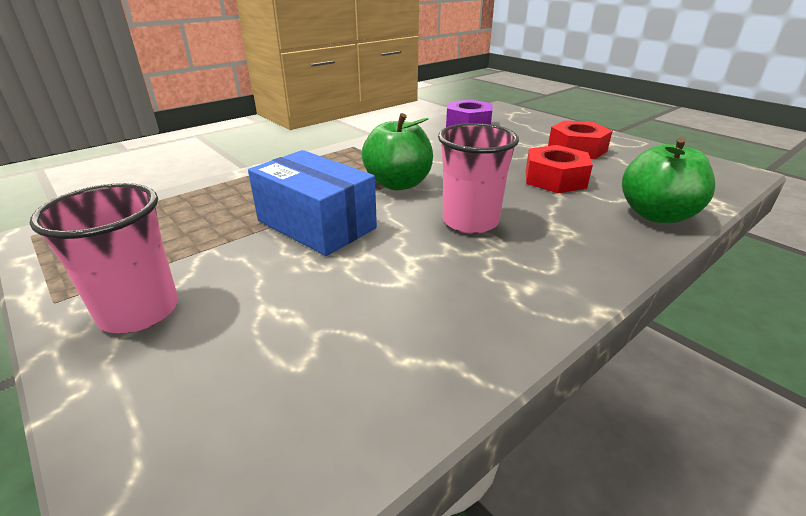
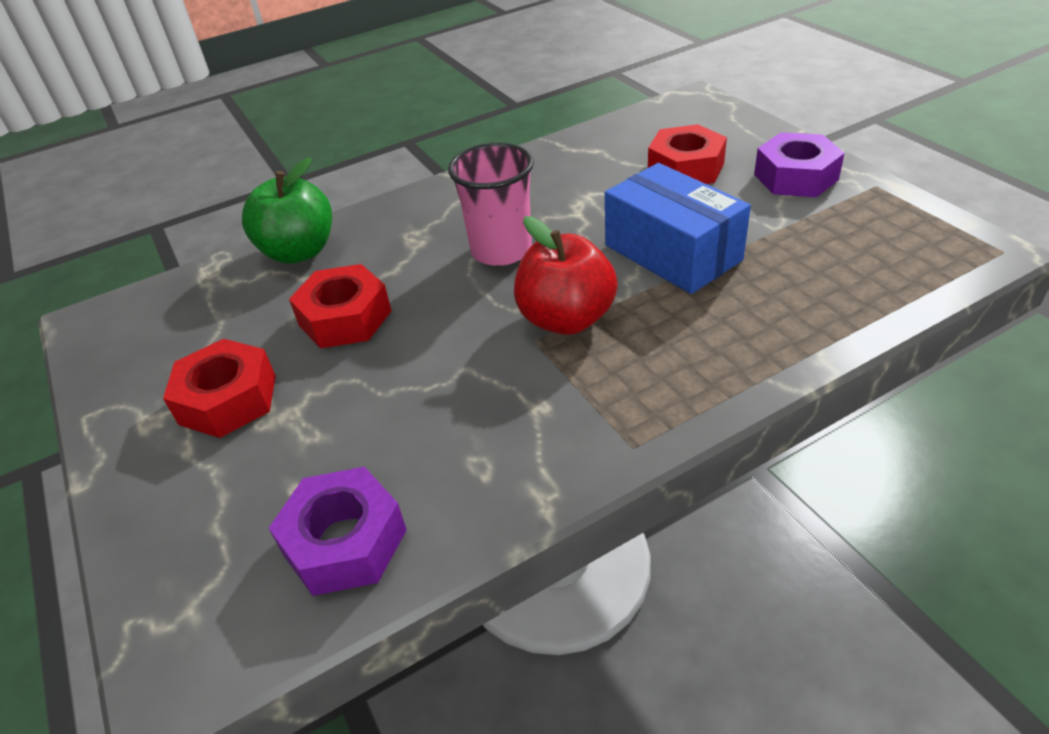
camera: 165 degrees left, 10 degrees up
(139, 311) = (795, 177): pink cup -> purple nut
(275, 323) = (686, 168): none -> red nut
(398, 184) = (566, 319): green apple -> red apple

